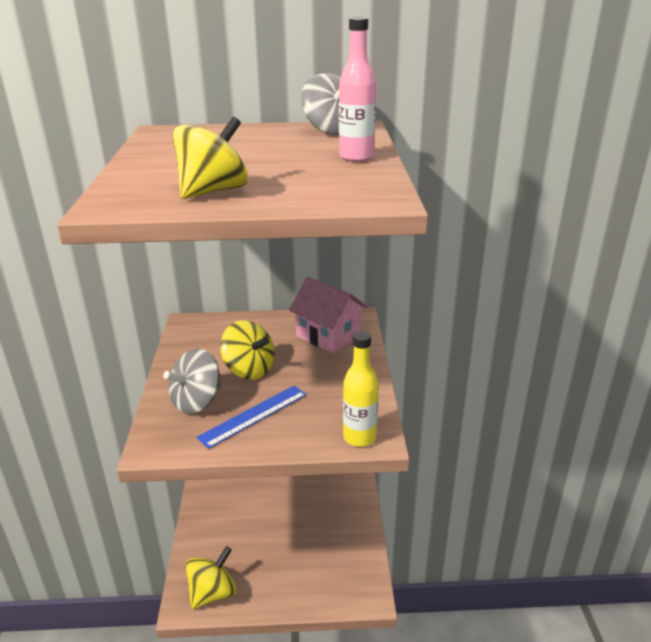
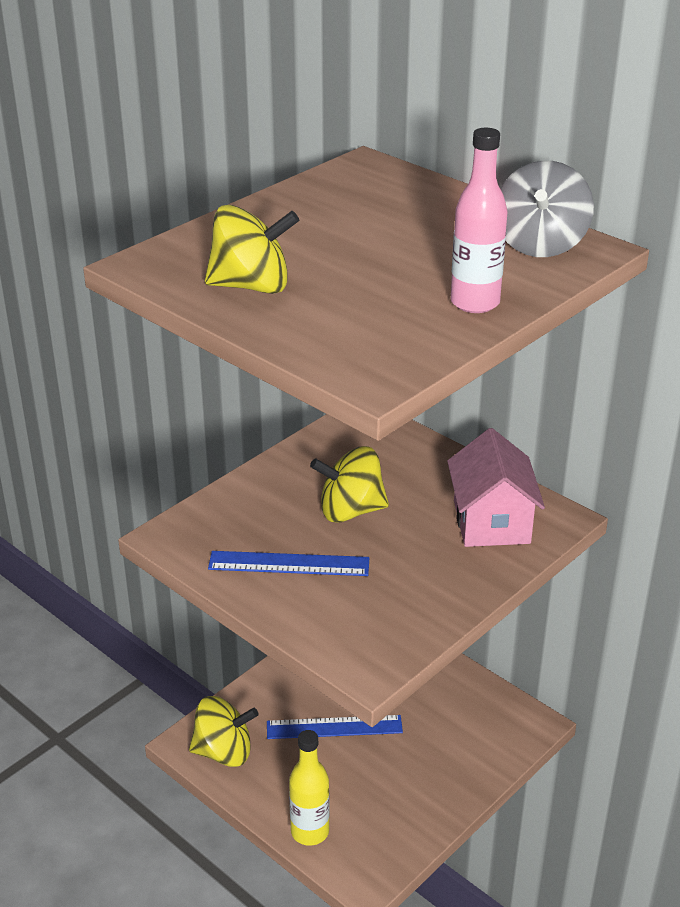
camera: 45 degrees right, 5 degrees up
(197, 402) = (258, 515): grey spinning top -> none
(249, 370) = (350, 511): yellow spinning top -> yellow spinning top turned 90 degrees clockwise
(261, 531) = (334, 727): none -> blue ruler
(359, 437) = (355, 655): yellow bottle -> yellow bottle (310, 832)

